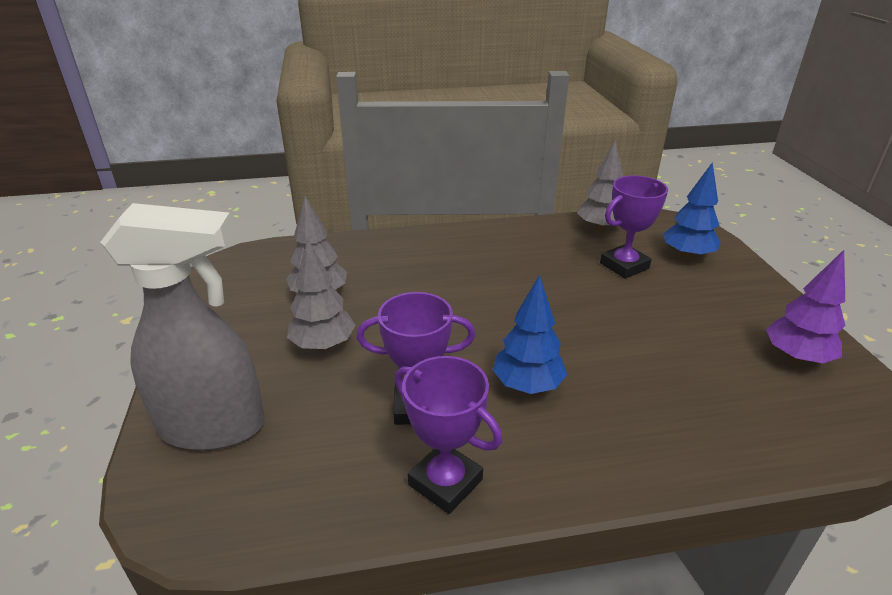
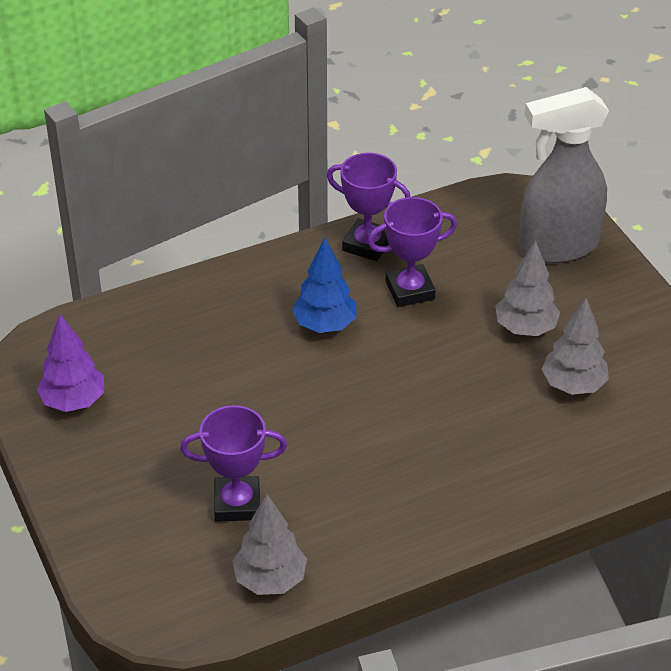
camera: 165 degrees right, 10 degrees up
(624, 266) = (237, 503): purple trophy -> purple trophy turned 45 degrees clockwise
(687, 255) = (154, 541): blue tree -> none

